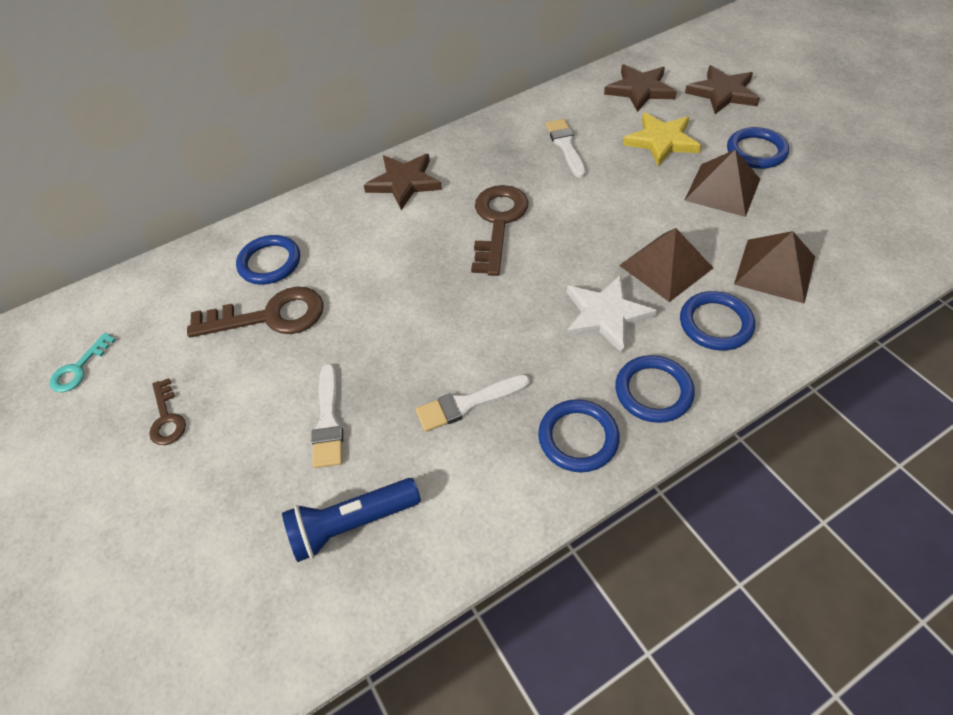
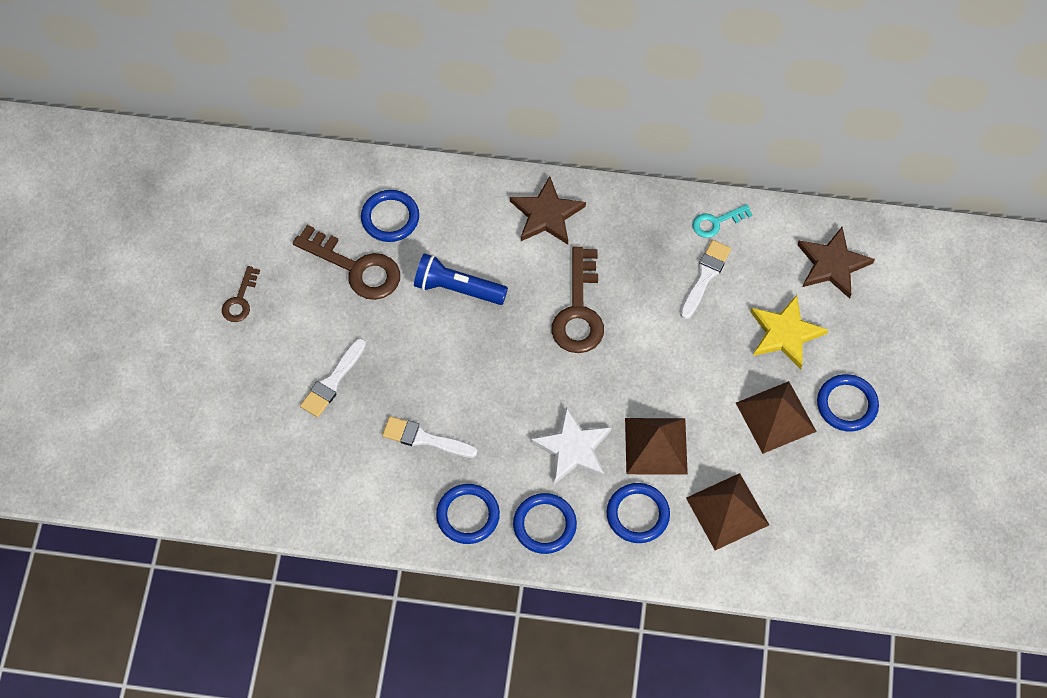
camera: 35 degrees right, 10 degrees up
(79, 368) = (210, 215): turquoise key -> turquoise key (716, 222)
(352, 524) = (295, 460): blue flashlight -> blue flashlight (457, 288)
(498, 222) = (579, 311): brown key -> brown key turned 135 degrees clockwise
(722, 93) = (897, 324): brown star -> none

